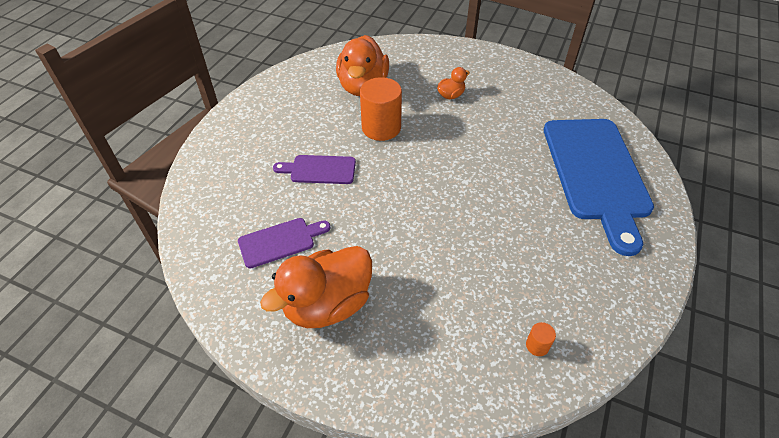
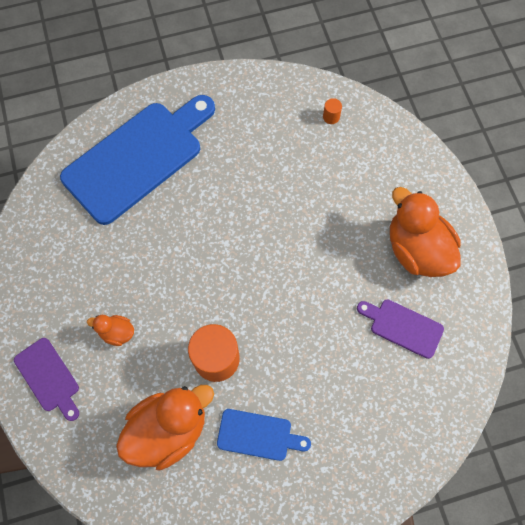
camera: 130 degrees left, 20 degrees up
(310, 119) = (258, 435): none -> blue cutting board
(319, 169) = (311, 366): purple cutting board -> purple cutting board (48, 377)
(327, 304) = (416, 249): orange duck -> orange duck turned 135 degrees counterclockwise

